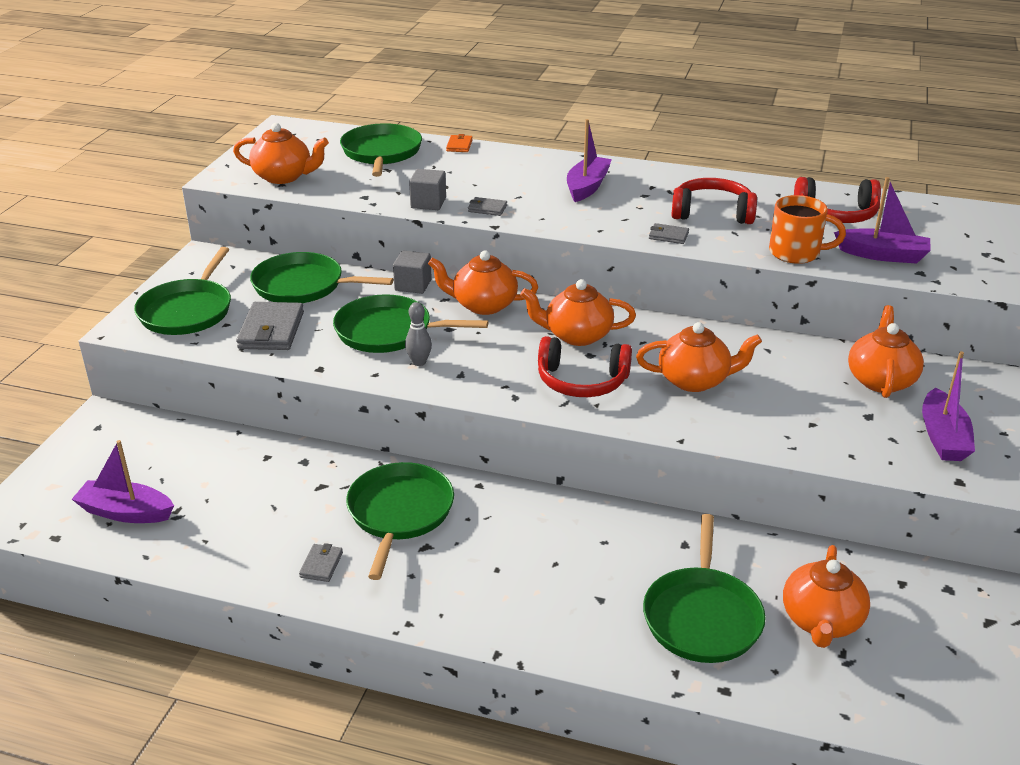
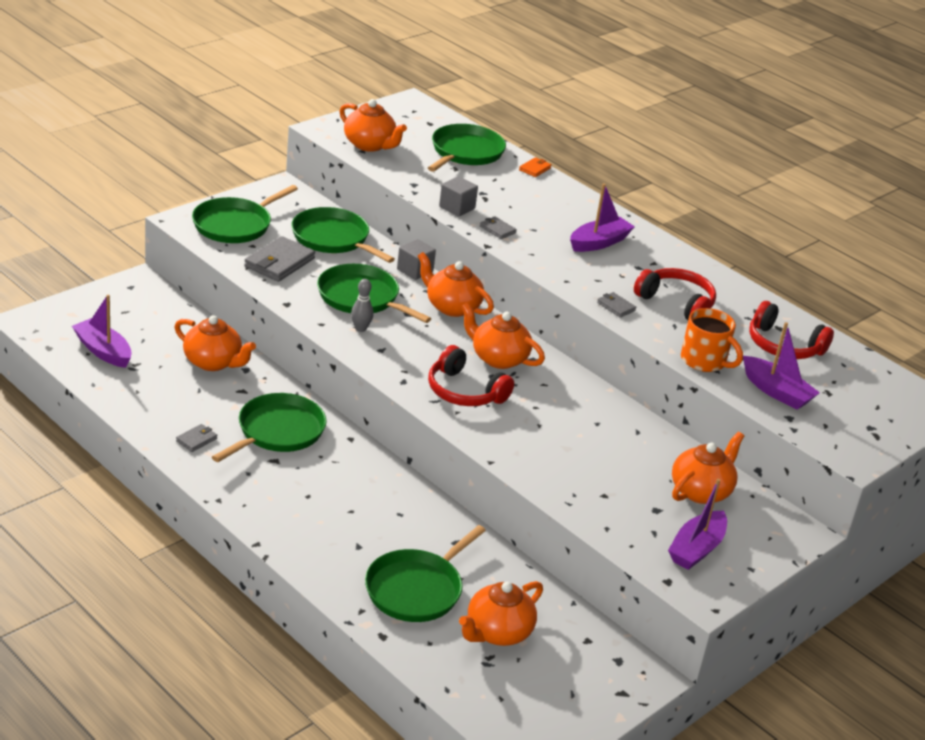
camera: 25 degrees right, 0 degrees up
(694, 380) = (551, 427): orange teapot -> orange teapot (213, 362)

